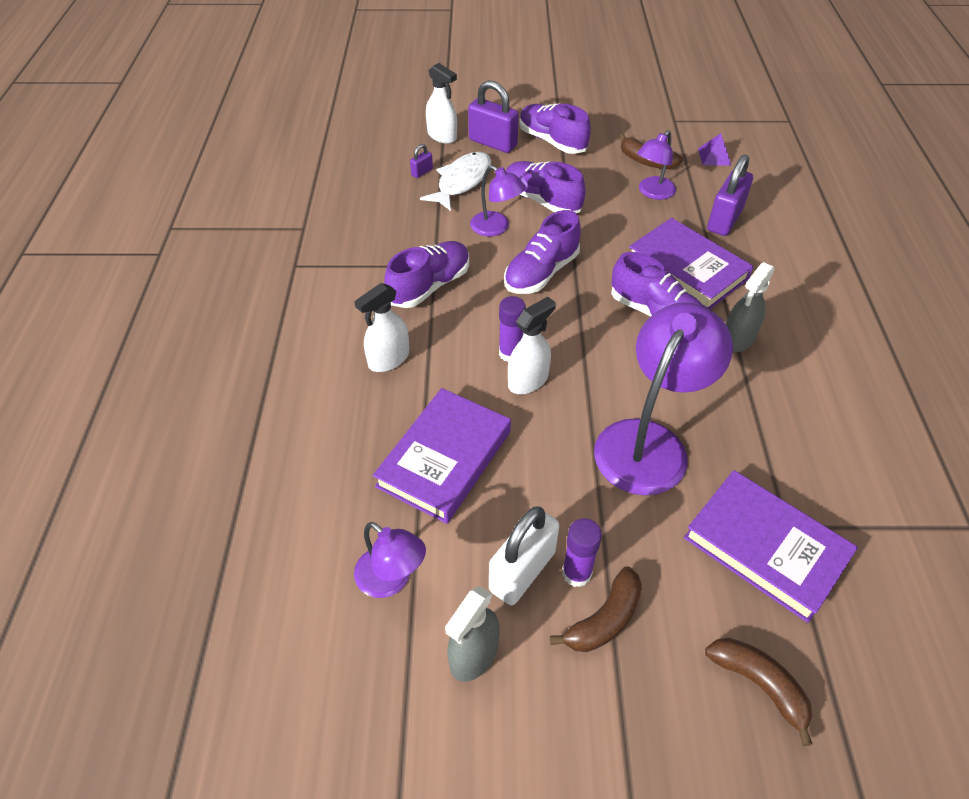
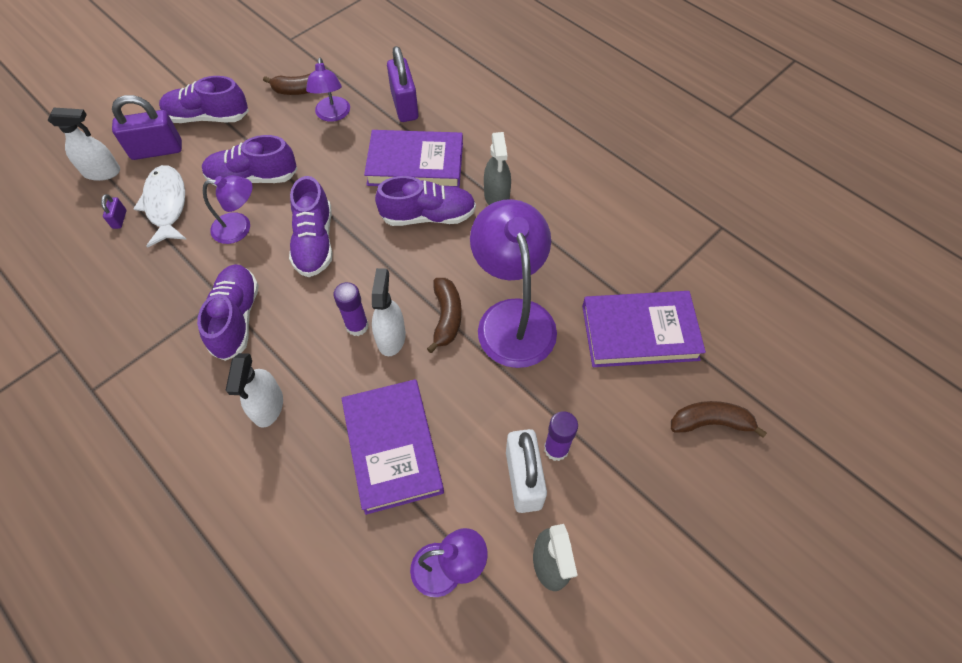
camera: 45 degrees left, 10 degrees up
(604, 619) = (600, 463): brown banana -> brown banana (446, 317)
(714, 156) = (349, 54): purple pyramid -> none

